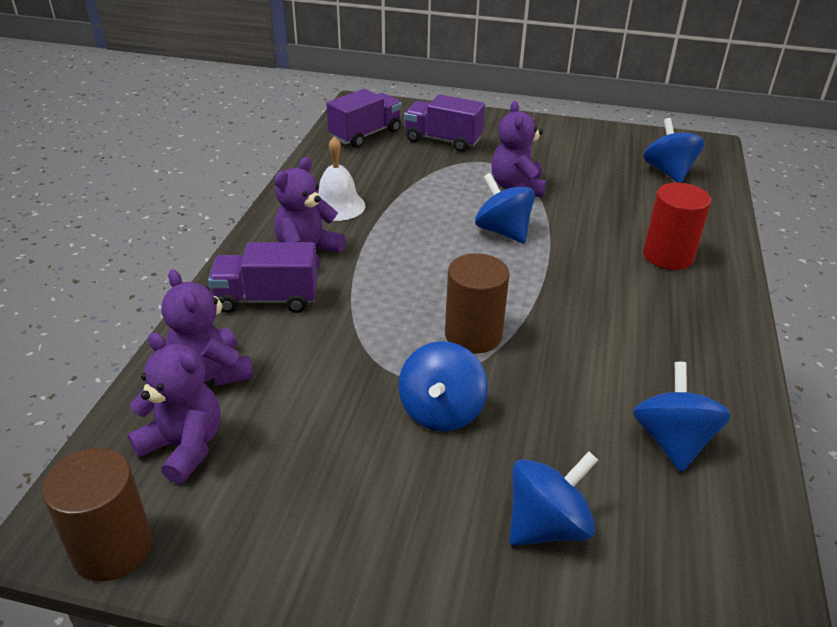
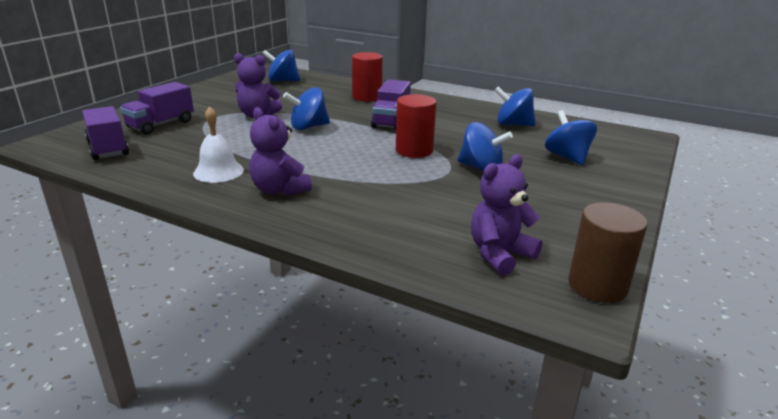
camera: 75 degrees left, 10 degrees down
(211, 372) = (417, 239): purple teddy bear -> none
(267, 299) = (333, 210): purple truck -> purple truck (391, 121)
(473, 335) = (414, 150): brown cylinder -> red cylinder

